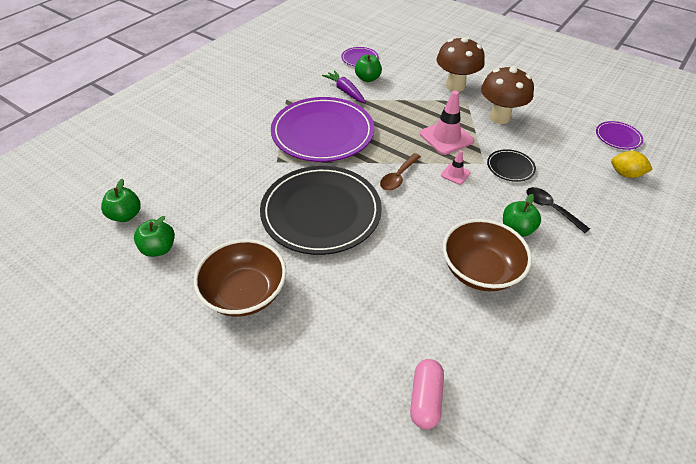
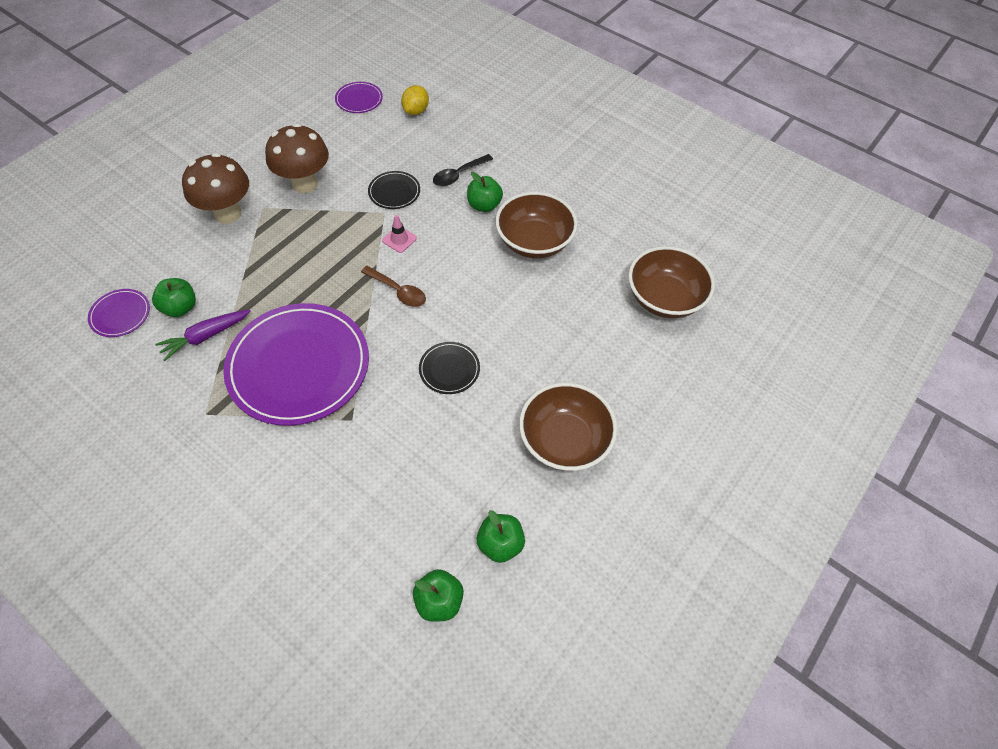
camera: 90 degrees left, 10 degrees up
(321, 212) = (449, 369): black plate -> black plate, size x0.43
(425, 398) = (664, 298): pink capsule -> brown bowl
(446, 137) = (333, 238): pink traffic cone -> none

